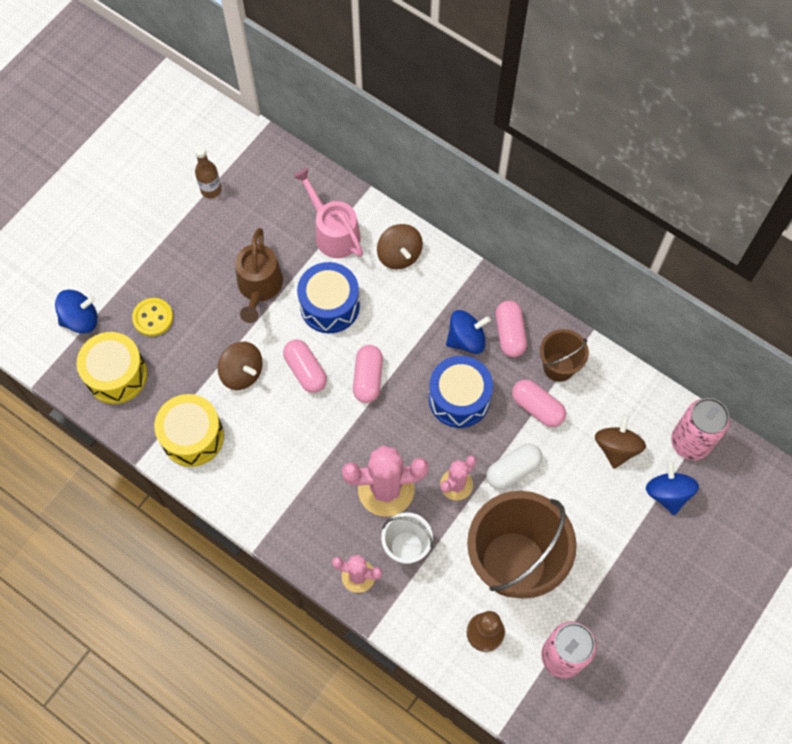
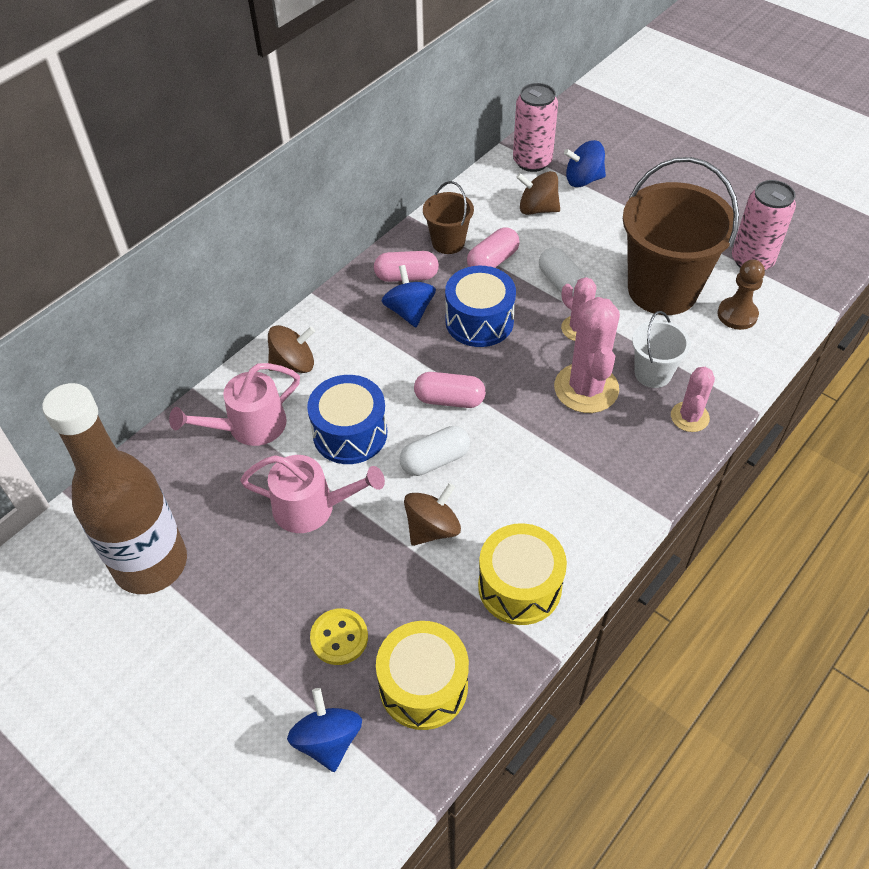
camera: 85 degrees left, 15 degrees down
(211, 190) = (150, 564): brown bottle -> brown bottle, size x2.48
(259, 287) = (313, 507): brown watering can -> pink watering can
(305, 371) = (435, 460): pink capsule -> white capsule

